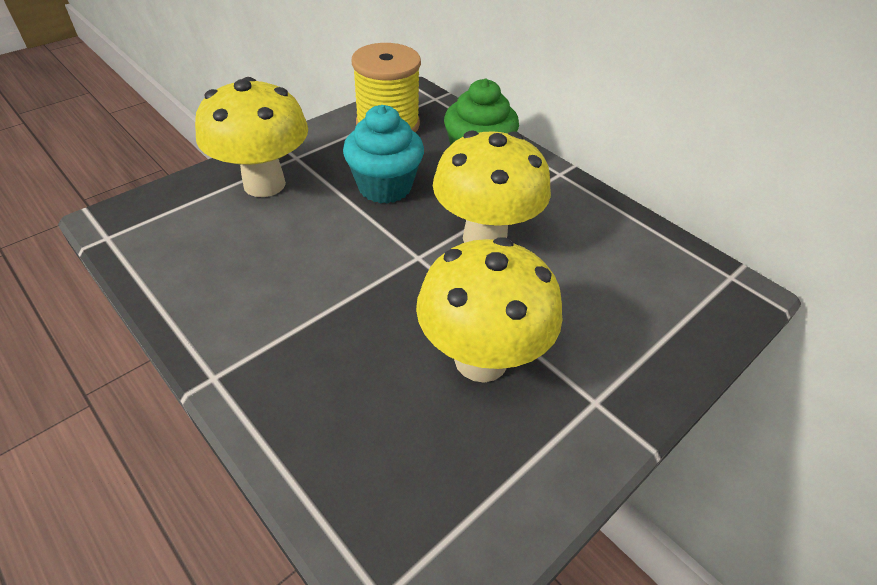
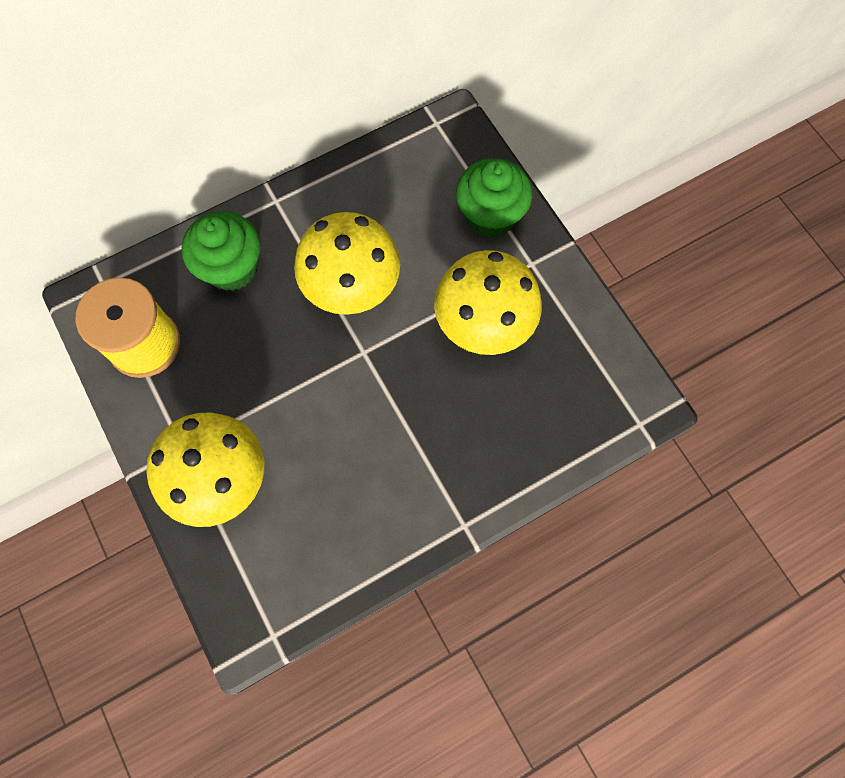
camera: 75 degrees left, 25 degrees up
(385, 187) = (257, 364): turquoise cupcake -> none
(640, 345) = (490, 216): none -> green cupcake

